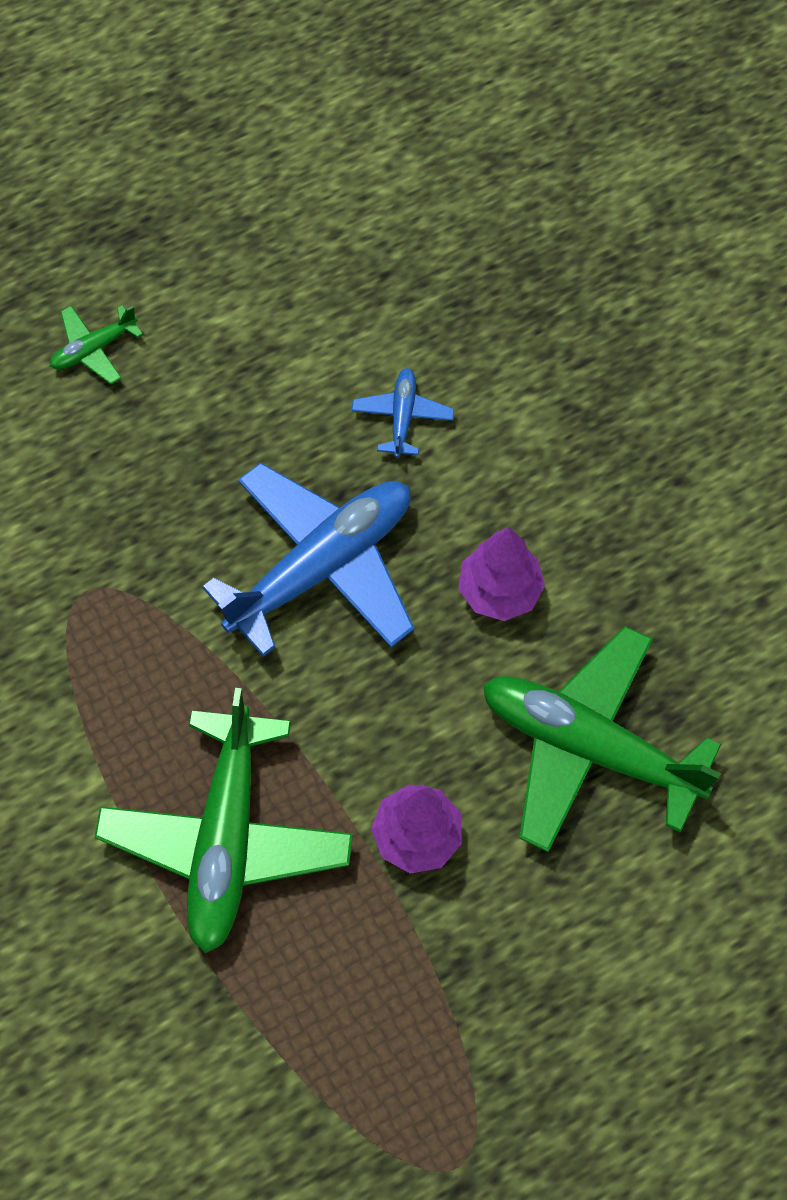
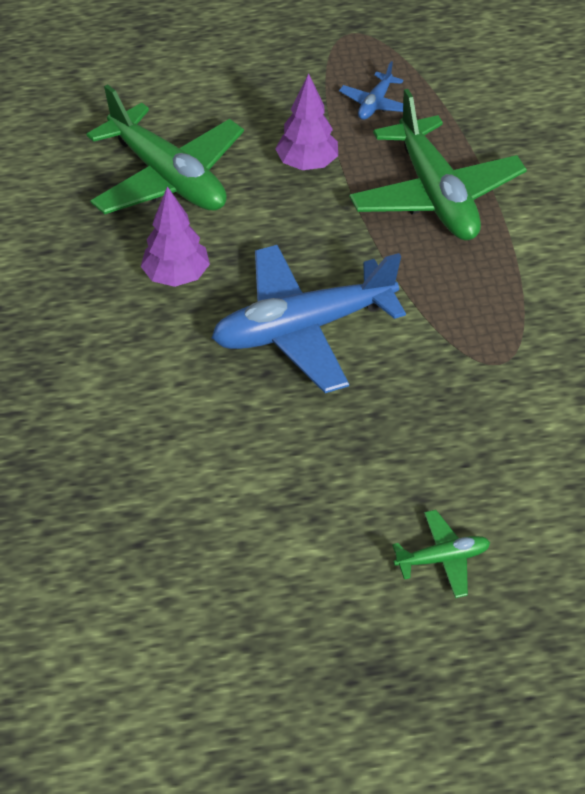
camera: 160 degrees left, 15 degrees down
(226, 838) = (435, 195): green plane -> green plane turned 135 degrees clockwise
(402, 417) = (186, 415): blue plane -> blue plane (375, 104)

